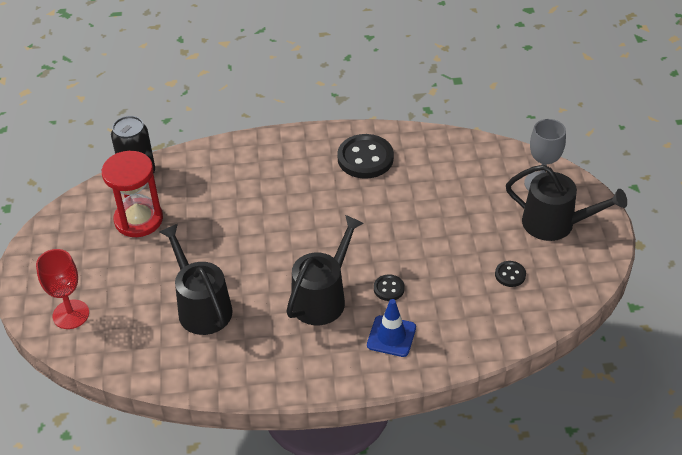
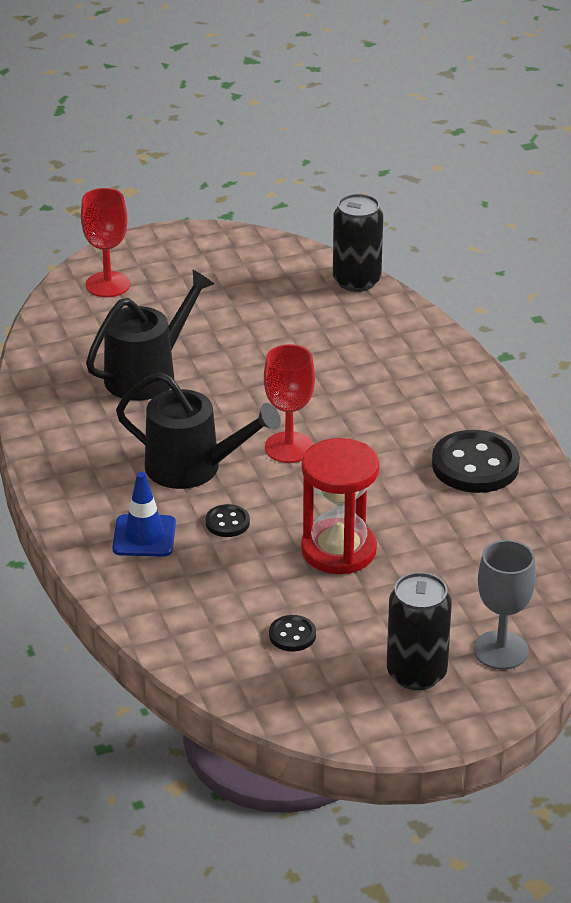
camera: 75 degrees right, 10 degrees down
(138, 219) = (276, 298): red hourglass -> red hourglass (338, 550)
(317, 243) = (289, 447): none -> red goblet
(555, 224) = (416, 673): black watering can -> black can

